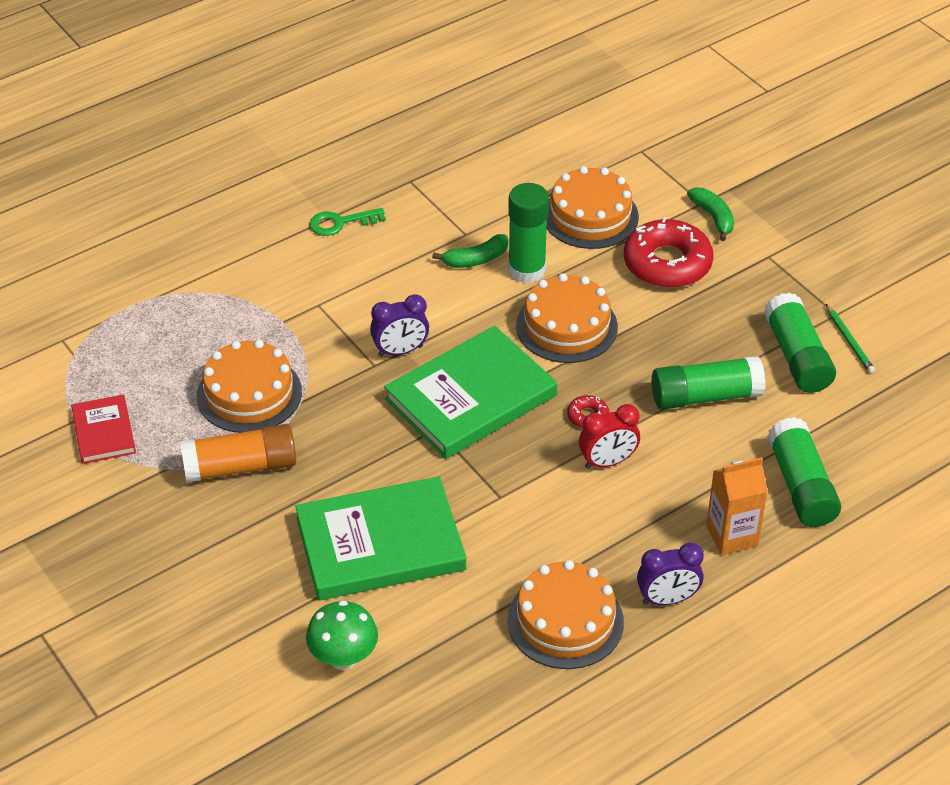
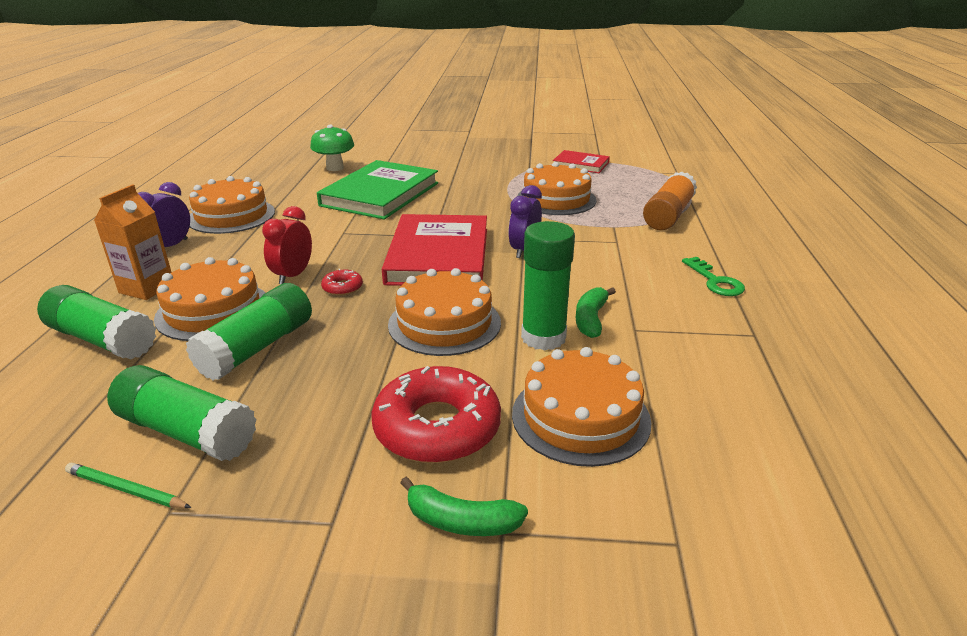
camera: 130 degrees right, 15 degrees down
(240, 467) = (499, 182): orange glue stick -> orange glue stick (668, 215)
(341, 223) = (715, 281): green key -> green key turned 135 degrees clockwise
(471, 397) = (438, 256): green book -> red book
(703, 462) = (213, 310): none -> orange cake

